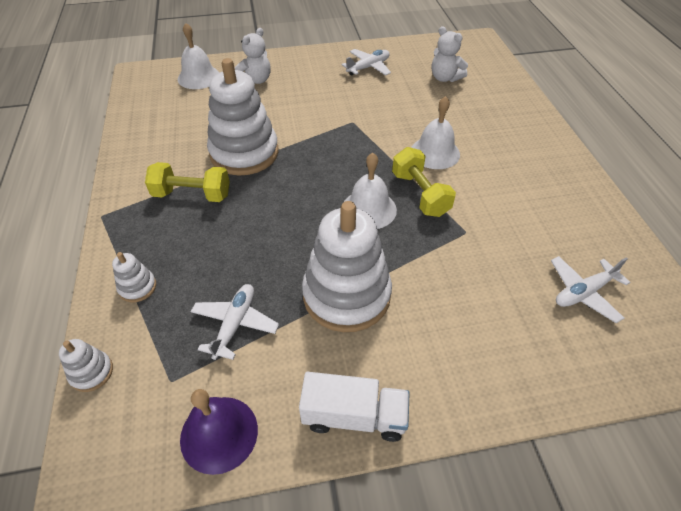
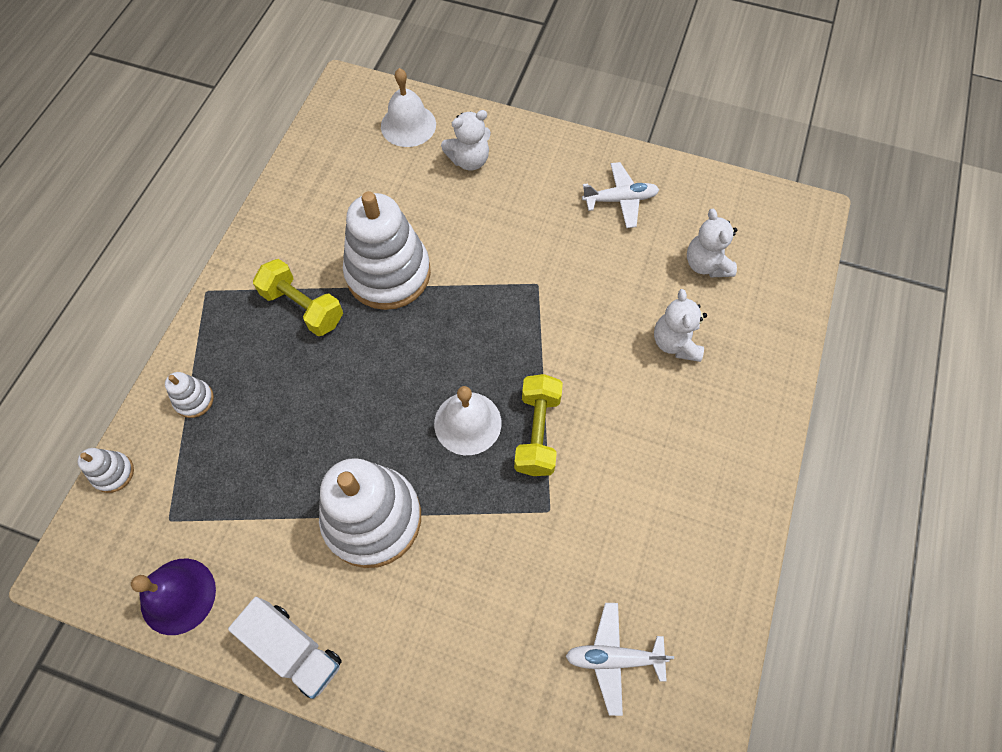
camera: 30 degrees right, 15 degrees up
(235, 324) = (253, 492): white plane -> none
(435, 152) = (600, 381): white bell -> none
(462, 118) = (675, 343): none -> white teddy bear

